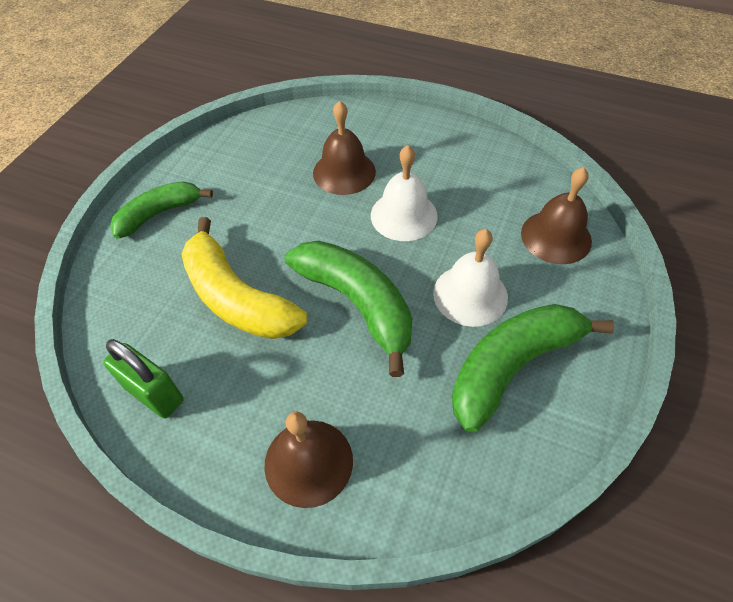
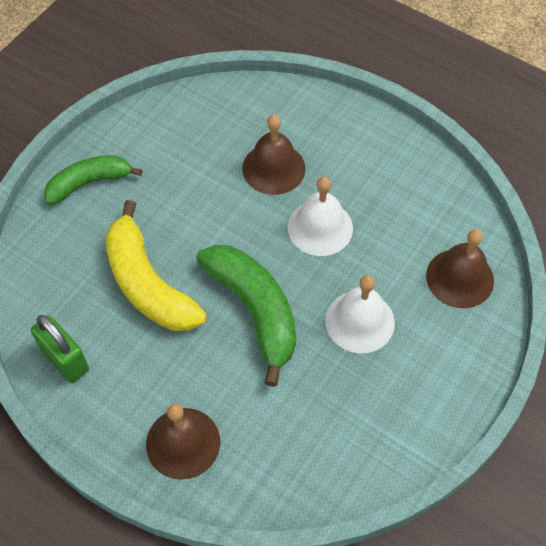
camera: 10 degrees right, 5 degrees up
(512, 366) = (377, 396): green banana -> none

